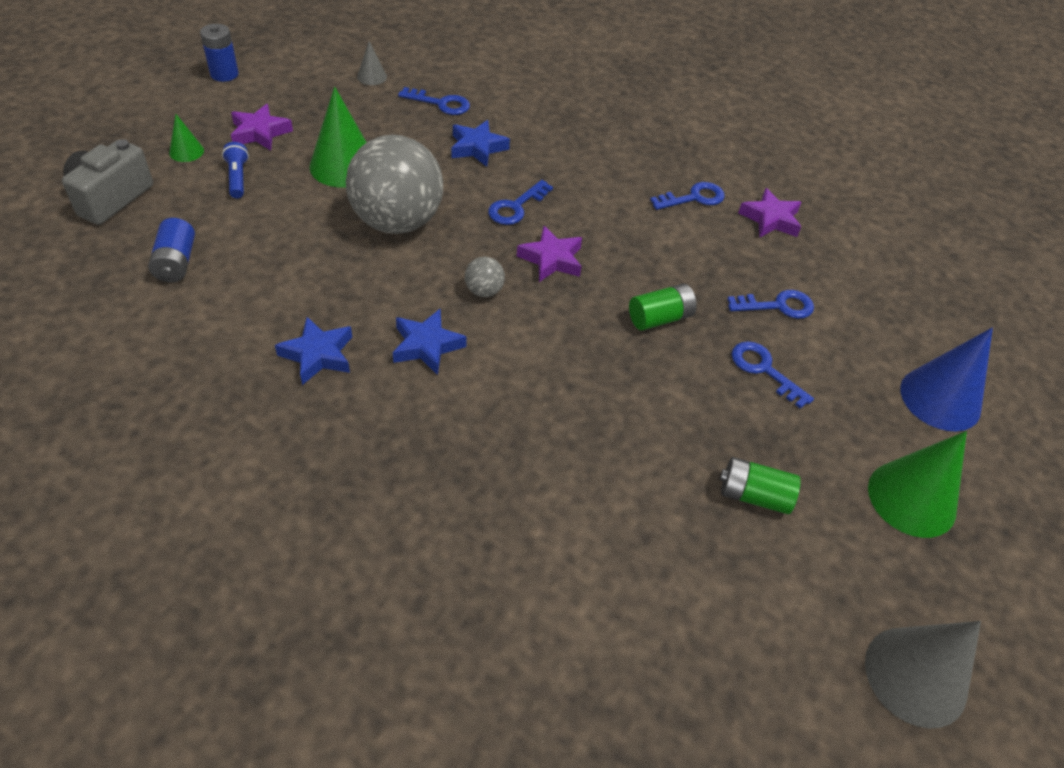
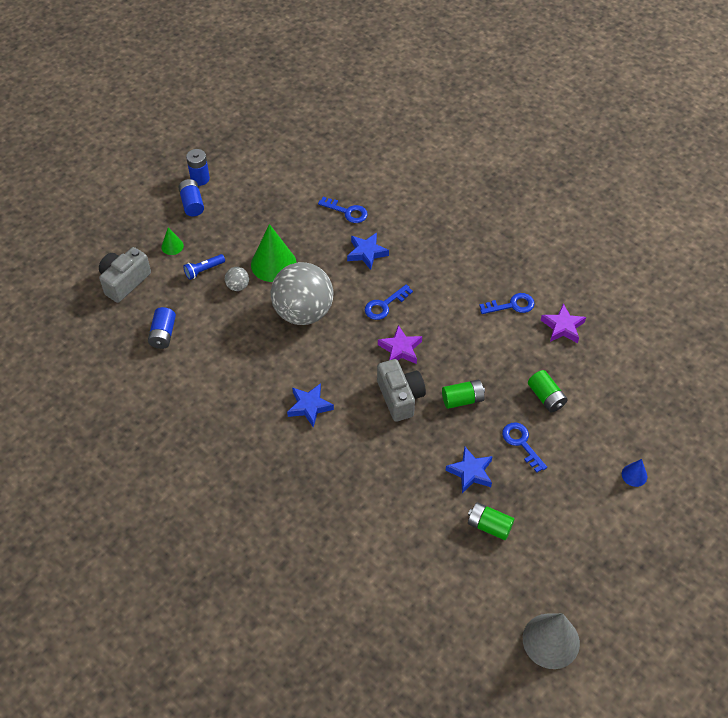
camera: 15 degrees right, 5 degrees up
(214, 102) = (192, 204): none -> blue battery
(237, 178) = (204, 270): blue flashlight -> blue flashlight turned 120 degrees counterclockwise
(260, 133) = (220, 232): purple star -> none
(318, 355) = (243, 407): blue star -> blue star (470, 472)
(372, 76) = (301, 184): grey cone -> none
(484, 291) = (351, 370): grey ball -> grey ball (238, 286)
(566, 322) = (400, 397): none -> grey camera
(778, 306) = (546, 397): blue key -> green battery
(912, 498) = (588, 539): green cone -> none
(940, 399) = (634, 475): blue cone -> blue cone, size x0.49

